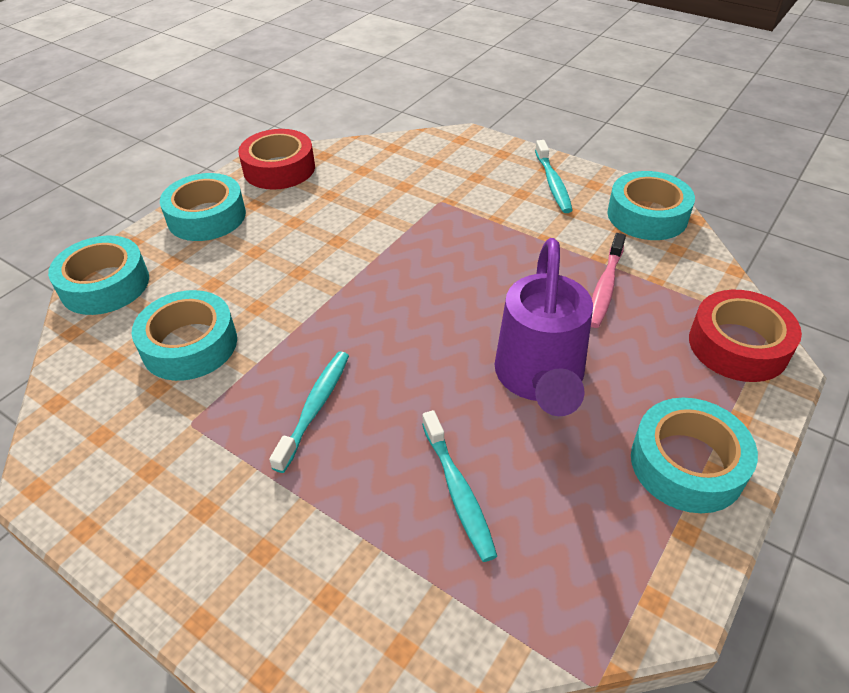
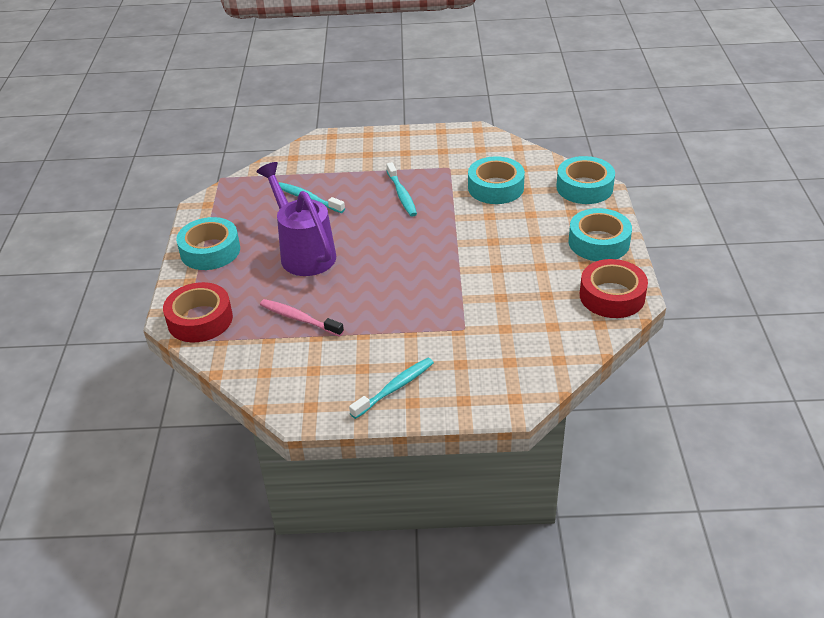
camera: 145 degrees right, 5 degrees down
(553, 183) = (395, 388): turquoise toothbrush -> turquoise toothbrush turned 90 degrees clockwise
(605, 287) = (299, 318): pink toothbrush -> pink toothbrush turned 45 degrees counterclockwise
(647, 215) = (300, 392): turquoise tape -> none

